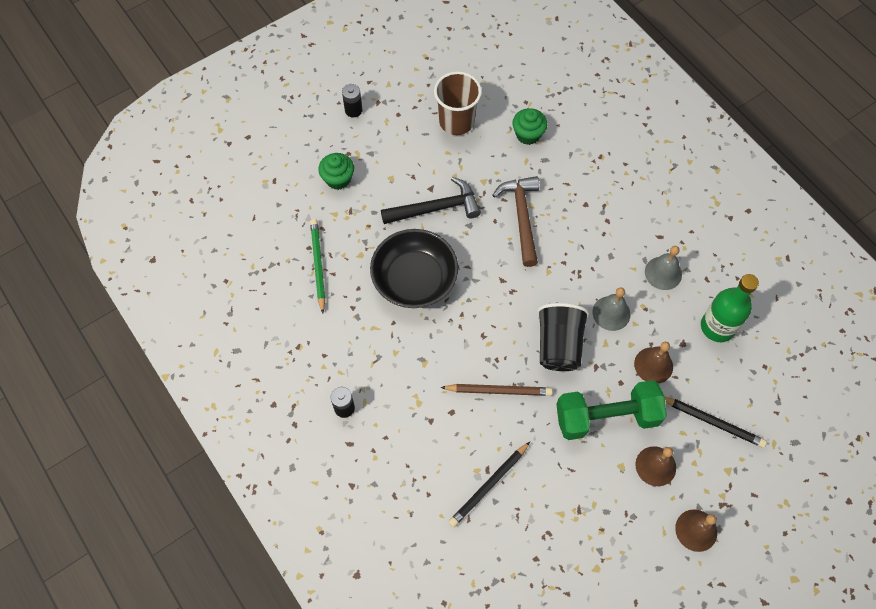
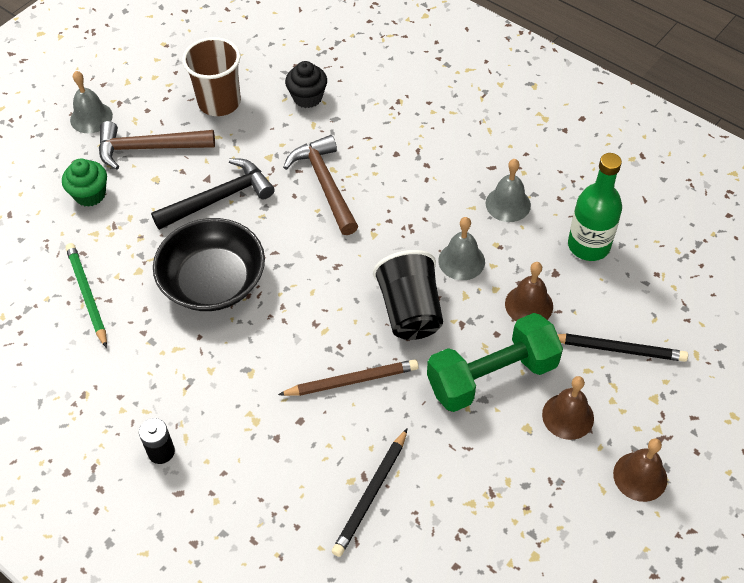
camera: 15 degrees left, 10 degrees down
(353, 110) = (91, 117): black battery -> grey bell
(392, 149) = (148, 148): none -> brown hammer
(528, 135) = (307, 97): green cupcake -> black cupcake

